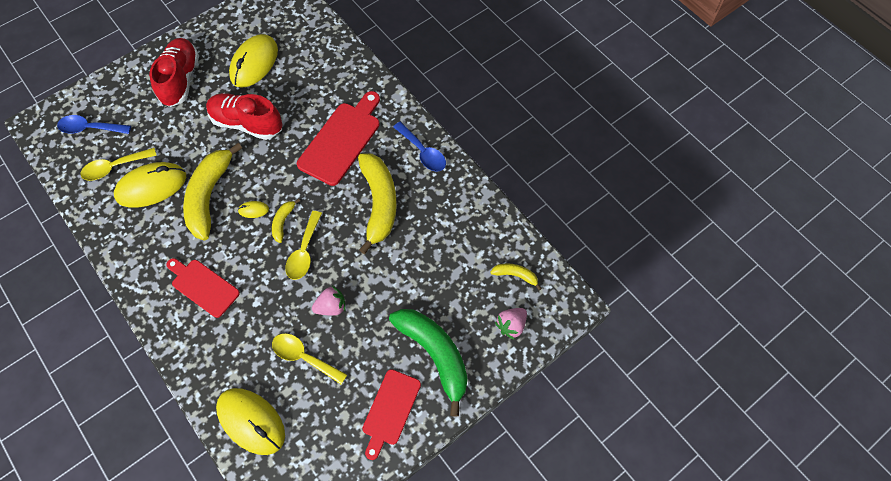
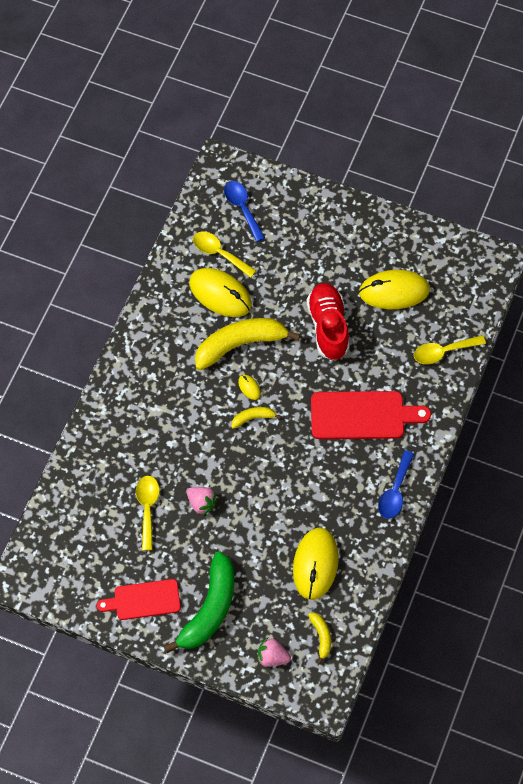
camera: 60 degrees right, 0 degrees up
(180, 80) = (336, 243): red shoe -> none
(203, 286) = (159, 394): red cutting board -> none
(251, 421) = (75, 502): yellow mouse -> yellow mouse (315, 564)
(304, 251) = (237, 451): yellow spoon -> yellow spoon (443, 352)
(379, 203) = (319, 484): yellow banana -> none

